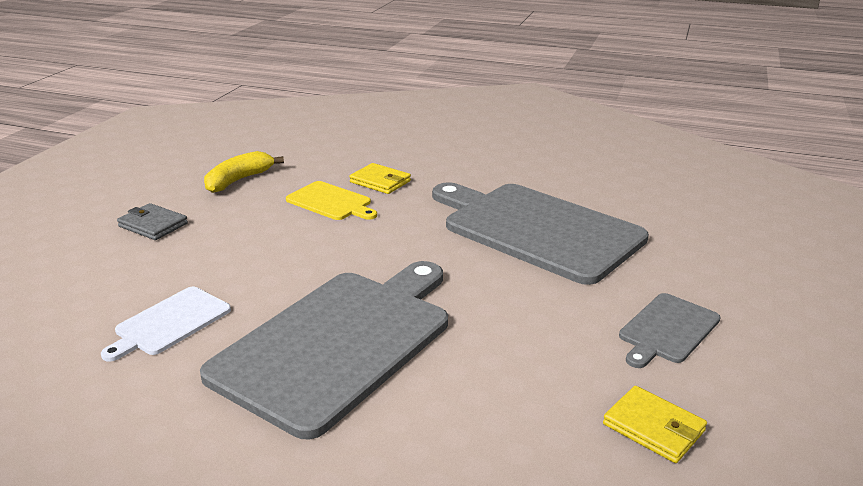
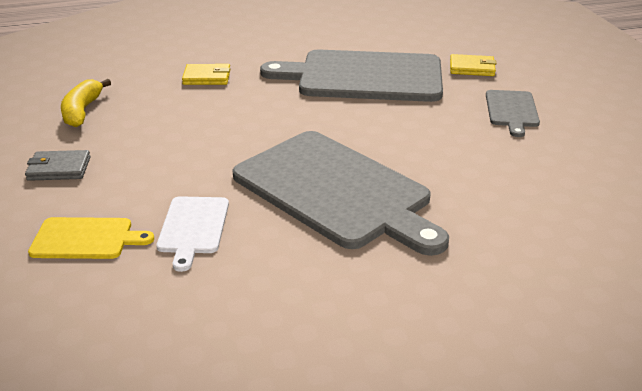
camera: 35 degrees left, 5 degrees up
(331, 202) = (189, 103): yellow cutting board -> yellow cutting board (86, 239)
(339, 342) = (336, 191): grey cutting board -> grey cutting board turned 135 degrees clockwise
(653, 427) = (566, 163): yellow wallet -> yellow wallet (472, 68)

